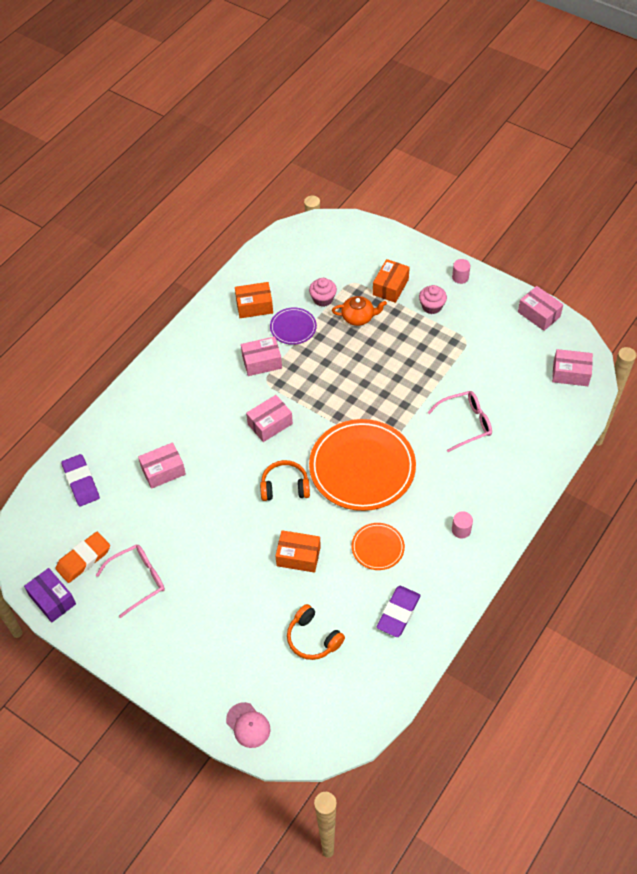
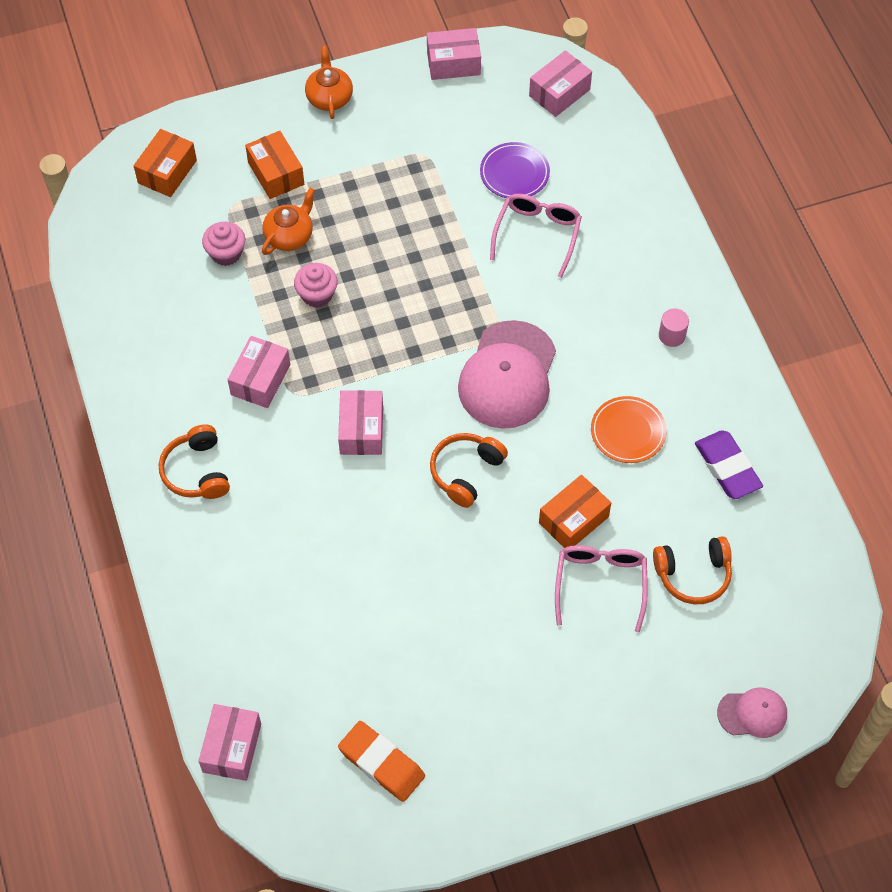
camera: 55 degrees left, 5 degrees up
(52, 600) = (412, 836): purple box -> none
(81, 482) = (261, 698): purple eraser -> none
(83, 559) = (381, 763): orange eraser -> orange eraser turned 45 degrees counterclockwise
(138, 580) = (464, 717): pink glasses -> pink glasses (600, 584)
(163, 471) = (327, 591): pink box -> pink box (232, 748)
(186, 371) = (196, 471): none -> orange headphones
(254, 306) = (165, 332): orange box -> orange box (167, 172)
(293, 327) = (239, 312): purple plate -> purple plate (514, 173)
(362, 467) = (508, 375): orange plate -> pink cap
(432, 306) = (344, 153): pink cupcake -> pink cupcake (317, 294)
(460, 277) = (329, 97): pink cylinder -> orange teapot

